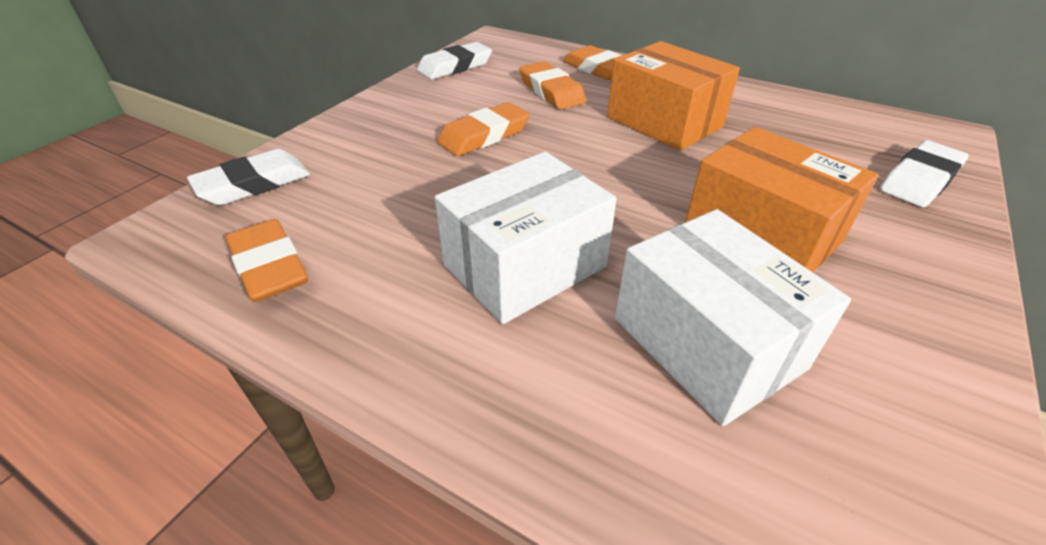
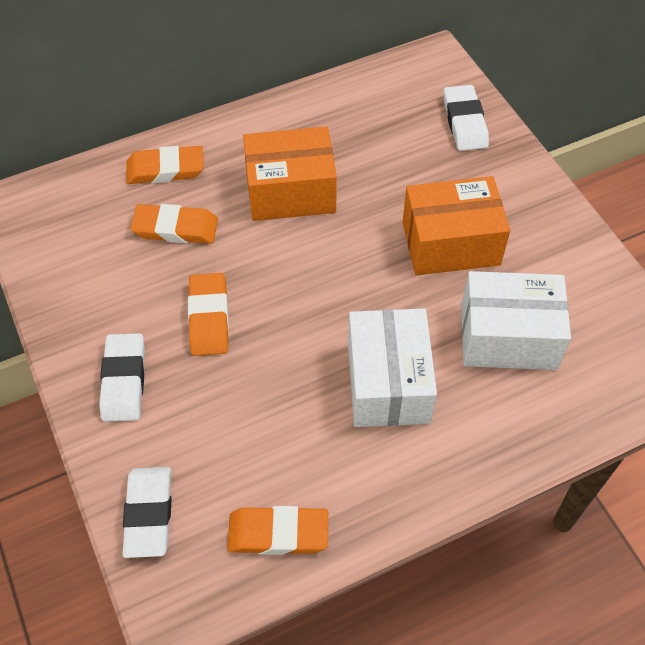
camera: 55 degrees left, 15 degrees up
(455, 66) = (55, 269): white eraser -> white eraser (124, 380)

